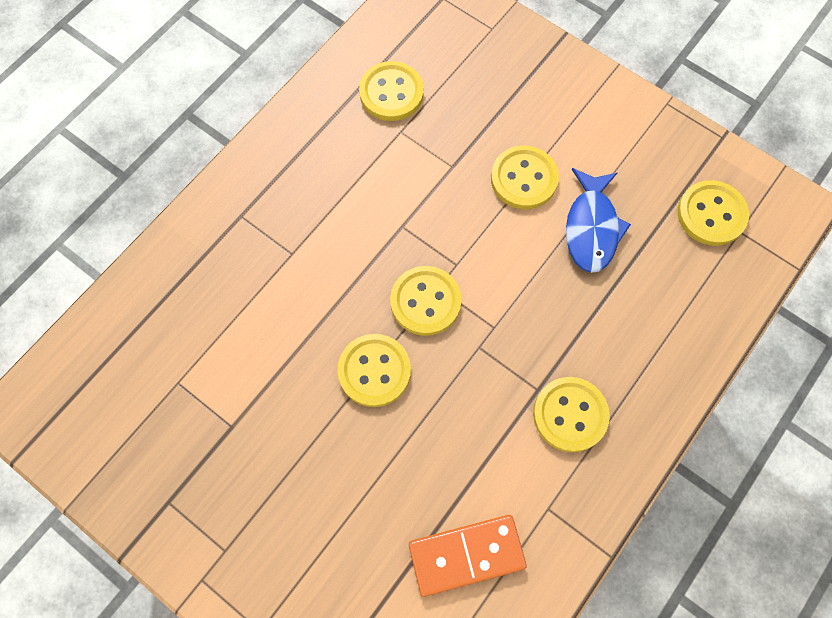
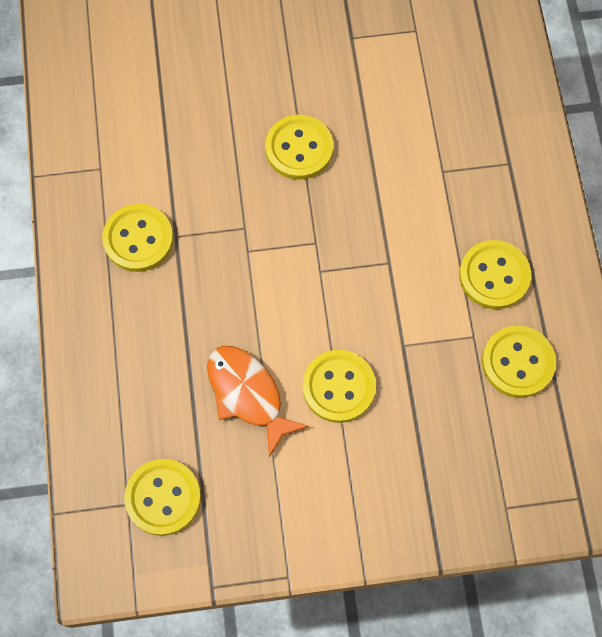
camera: 135 degrees right, 0 degrees up
(425, 301) = (314, 224): yellow button -> yellow button (494, 276)
(466, 554) = (128, 98): orange domino -> none
(591, 228) = (248, 394): blue fish -> orange fish

